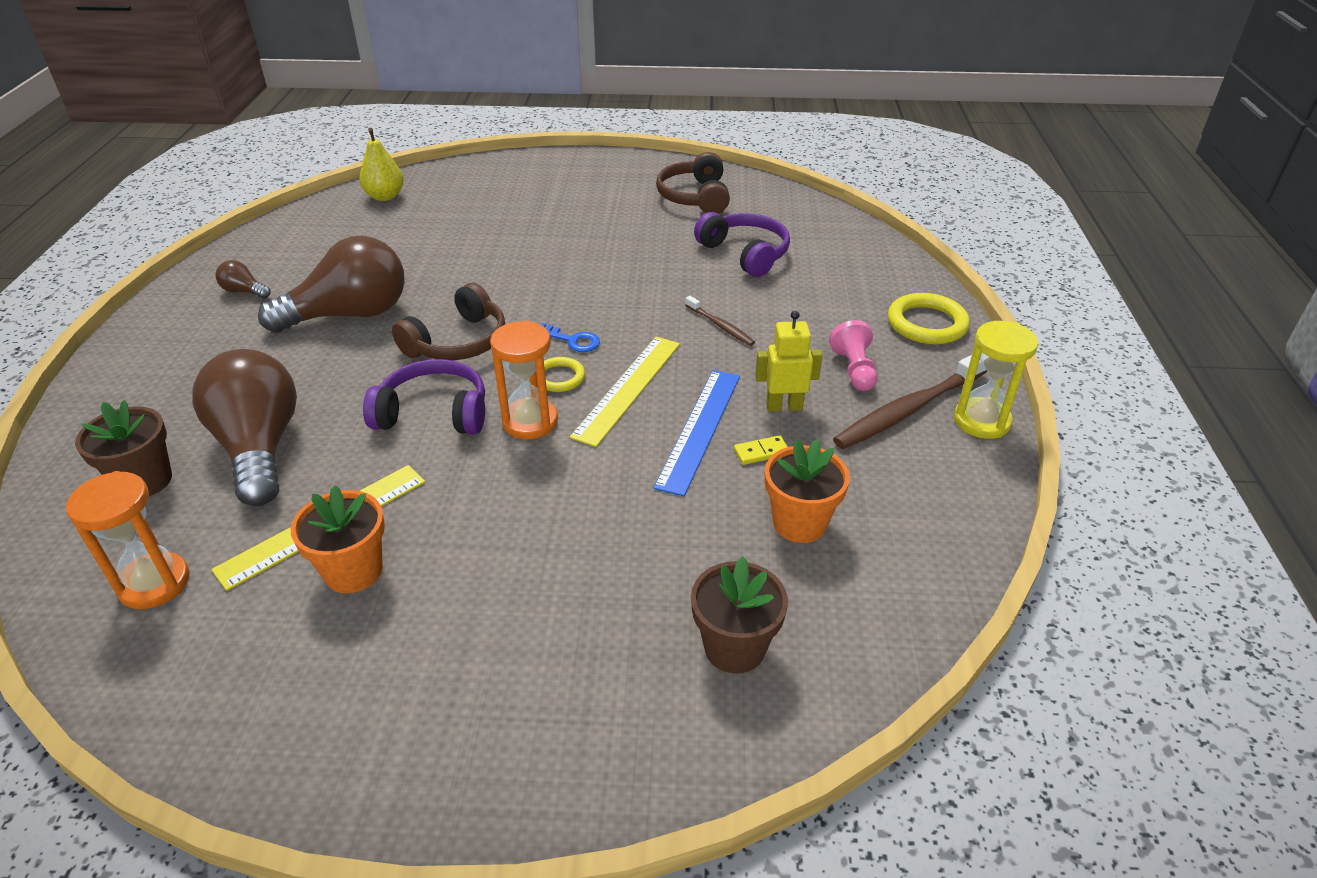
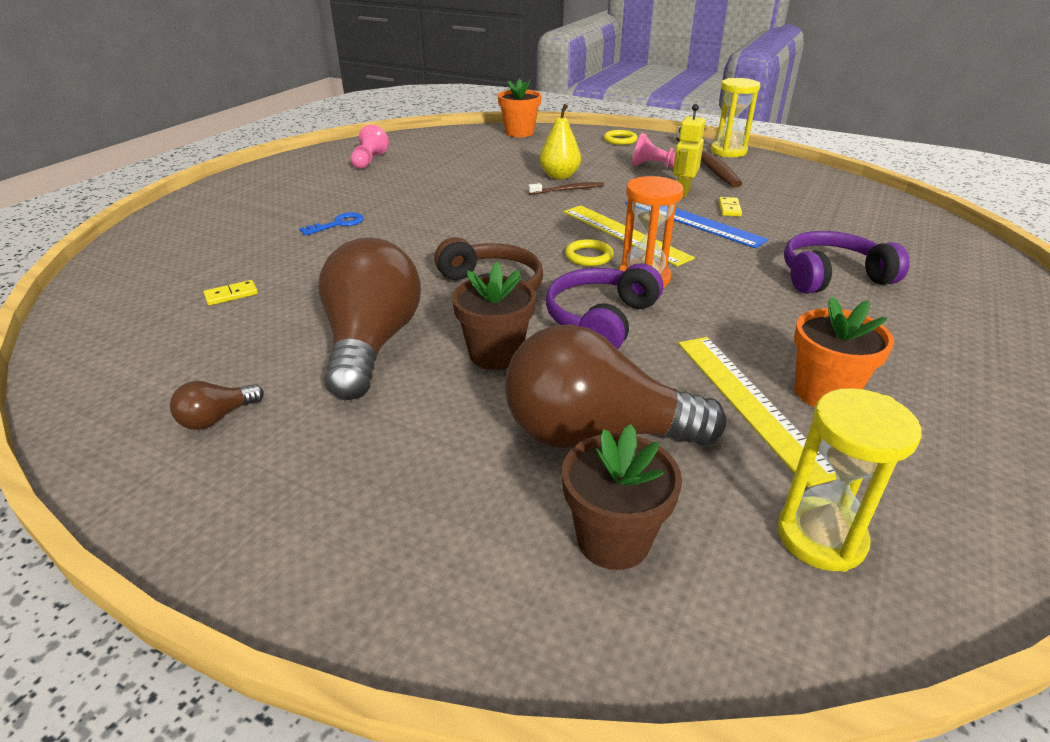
camera: 65 degrees left, 5 degrees down
(154, 583) = (821, 537): orange hourglass -> yellow hourglass
(385, 196) = (123, 289): yellow pear -> yellow pear (559, 176)
(396, 236) = (231, 295): none -> yellow domino
(572, 340) = (537, 242): blue key -> blue key (338, 224)
(695, 197) = (369, 161): brown headphones -> pink pawn
(734, 647) = (923, 255): brown flower pot -> brown flower pot (495, 354)
(745, 254) = (478, 164): purple headphones -> purple headphones (832, 276)
(799, 523) = (807, 213): orange flower pot -> orange flower pot (519, 133)
(927, 324) = (620, 140): yellow ring -> yellow ring, size x0.60

